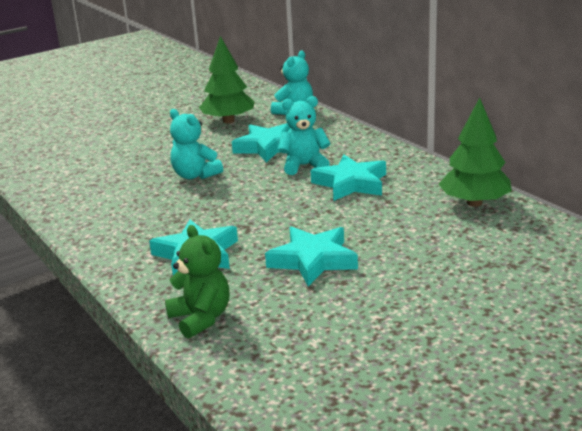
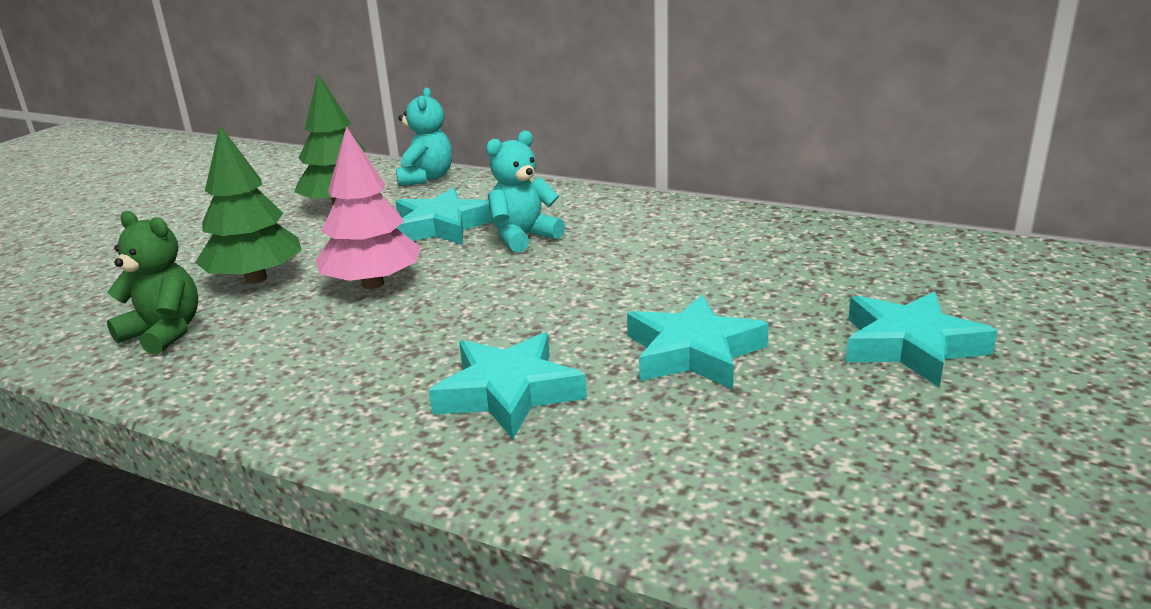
camera: 30 degrees left, 0 degrees up
(195, 175) = (372, 284): turquoise teddy bear -> pink tree
(201, 318) = (636, 489): green teddy bear -> green teddy bear (164, 333)
(351, 184) = (615, 245): turquoise star -> turquoise star (910, 346)
(474, 203) = (795, 233): green tree -> green tree (256, 279)

